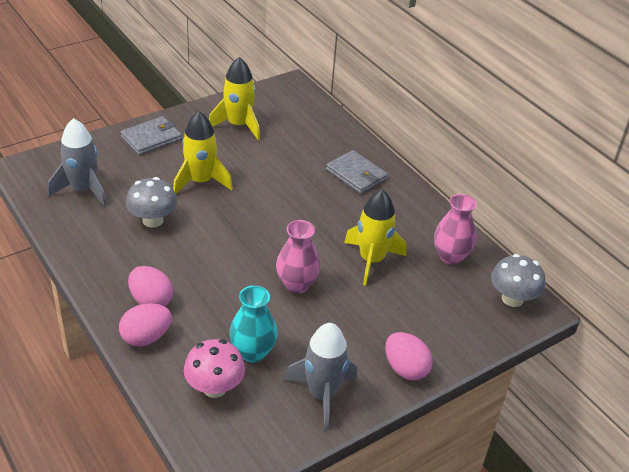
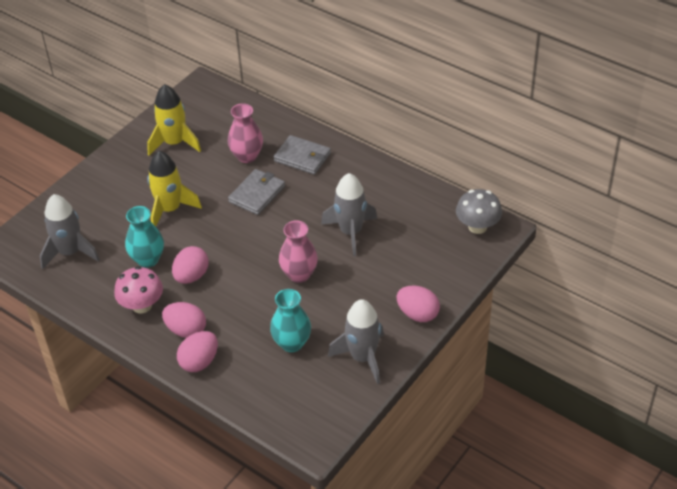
camera: 15 degrees left, 5 degrees up
(151, 138) = (102, 182): grey wallet -> grey wallet (257, 194)
(153, 220) = (148, 259): grey mushroom -> turquoise vase
(186, 250) = (191, 276): none -> pink egg
(214, 387) = (276, 382): pink mushroom -> pink mushroom (142, 305)
(371, 260) = (350, 232): yellow rocket -> grey rocket
(450, 256) = (413, 206): pink vase -> pink vase (247, 156)

